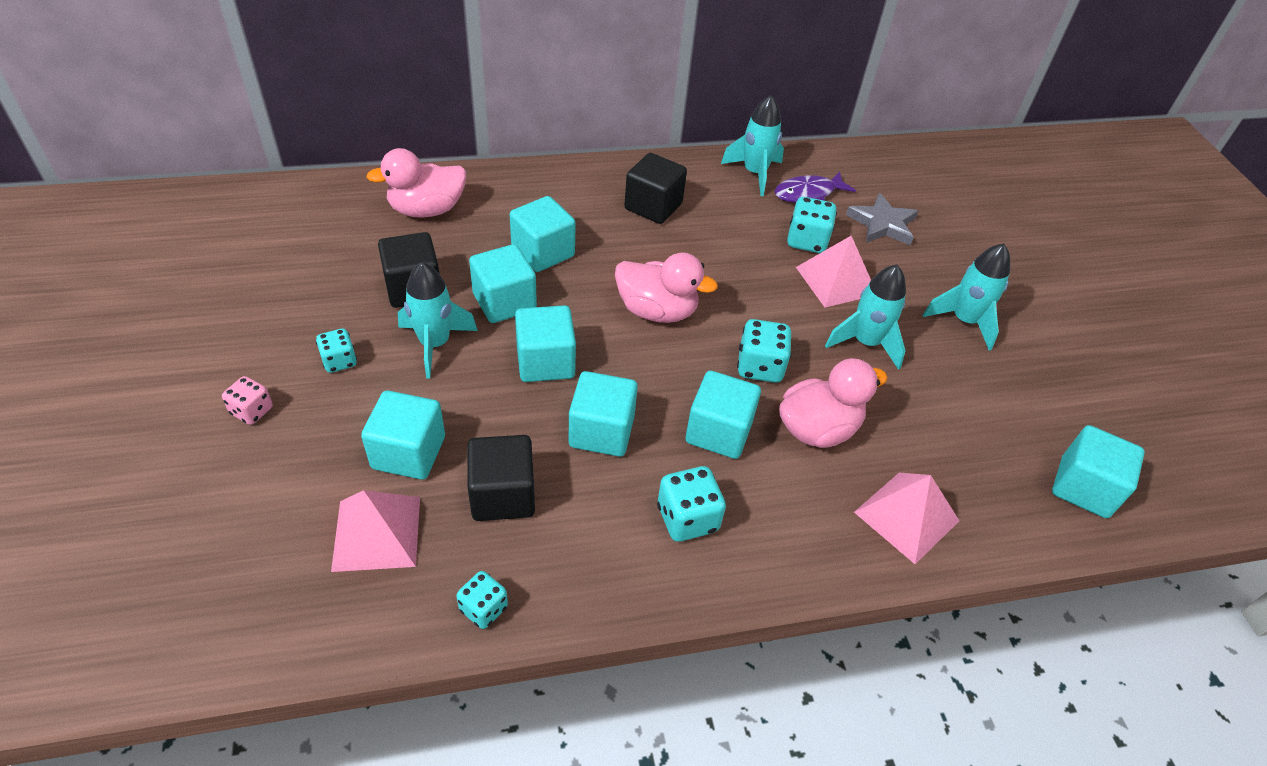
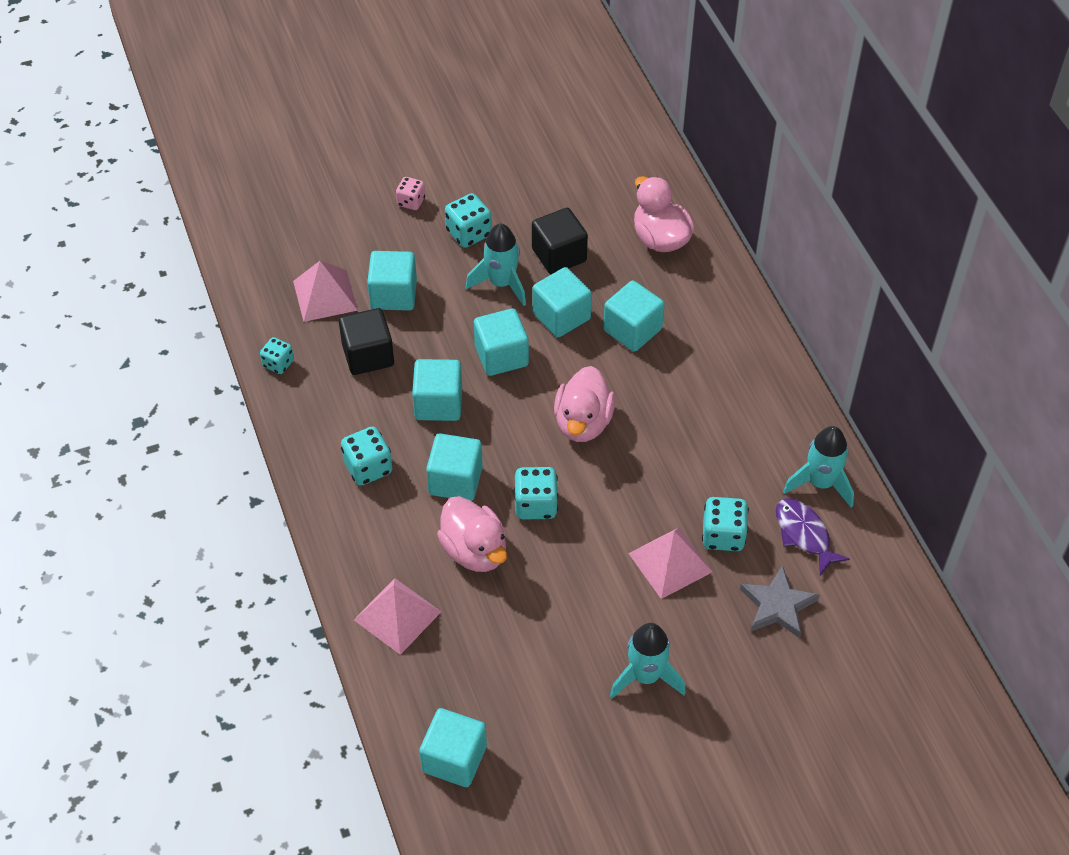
camera: 85 degrees right, 5 degrees up
(339, 361) = (469, 233): turquoise dice -> turquoise dice, size x1.54
(653, 206) = (729, 402): black cube -> none
(865, 343) = (589, 588): turquoise rocket -> none

